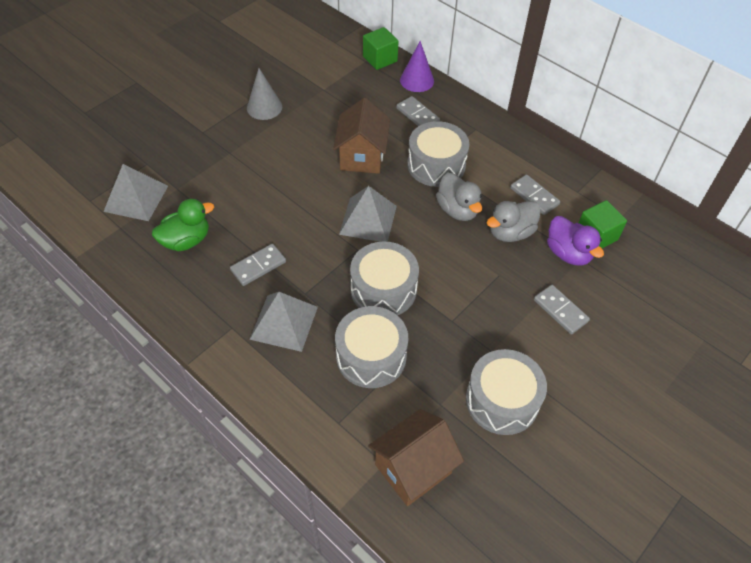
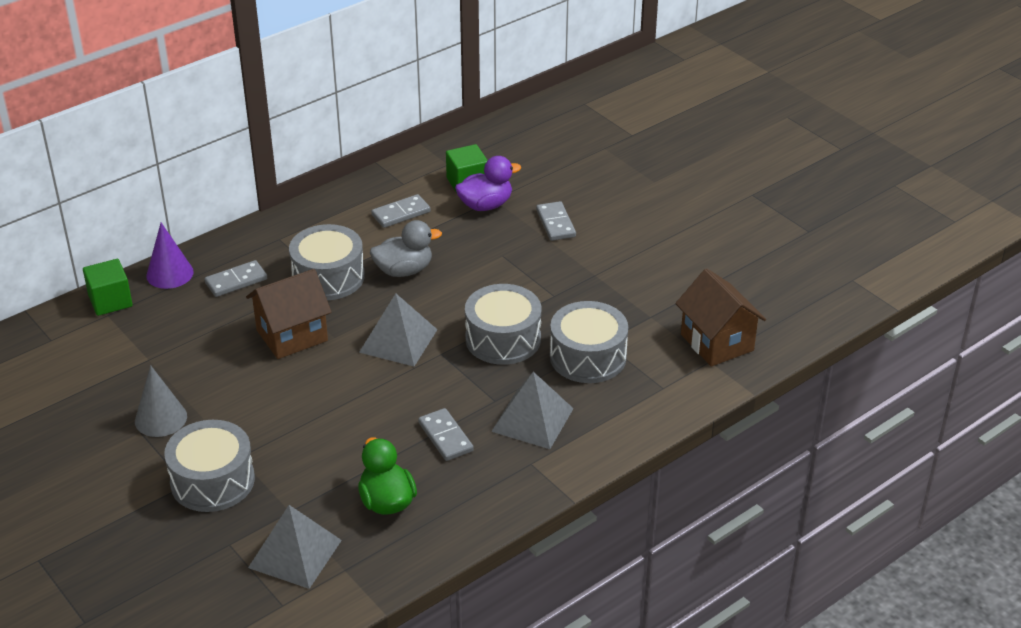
camera: 80 degrees left, 15 degrees down
(362, 156) = (292, 335): brown house -> brown house turned 45 degrees counterclockwise
(502, 400) = (651, 277): grey drum -> grey drum (212, 481)
(510, 232) = (447, 238): grey duck -> none
(560, 311) = (556, 223): grey domino -> grey domino turned 75 degrees counterclockwise

